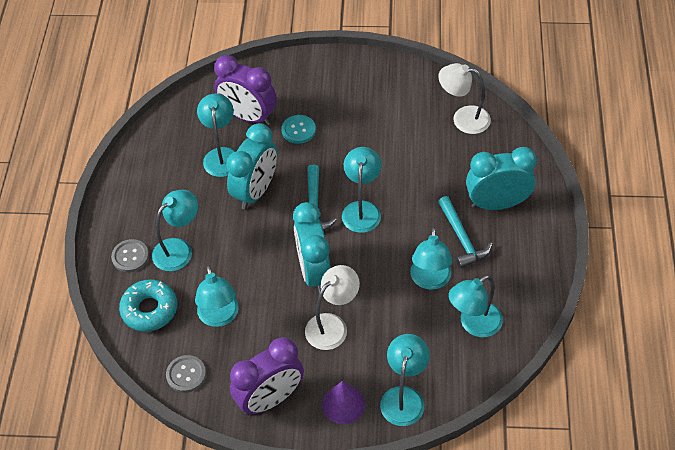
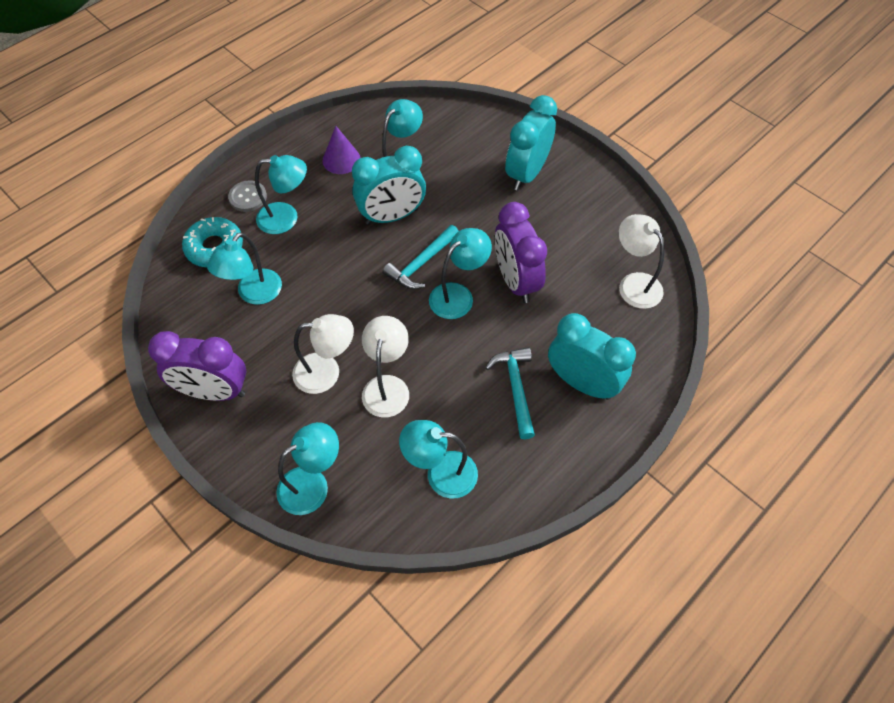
camera: 40 degrees right, 5 degrees up
(186, 374) = (181, 319): grey button -> none
(248, 116) = (453, 153): purple clock -> purple clock (515, 281)
(298, 130) = (480, 192): turquoise button -> none
(314, 272) = (362, 316): turquoise clock -> turquoise clock (526, 174)
(343, 404) = (260, 446): purple cone -> purple cone (341, 159)
(382, 301) = (387, 386): none -> white lamp
(430, 280) = (447, 402): turquoise lamp -> none
(462, 238) = (515, 388): turquoise hammer -> turquoise hammer turned 150 degrees clockwise

